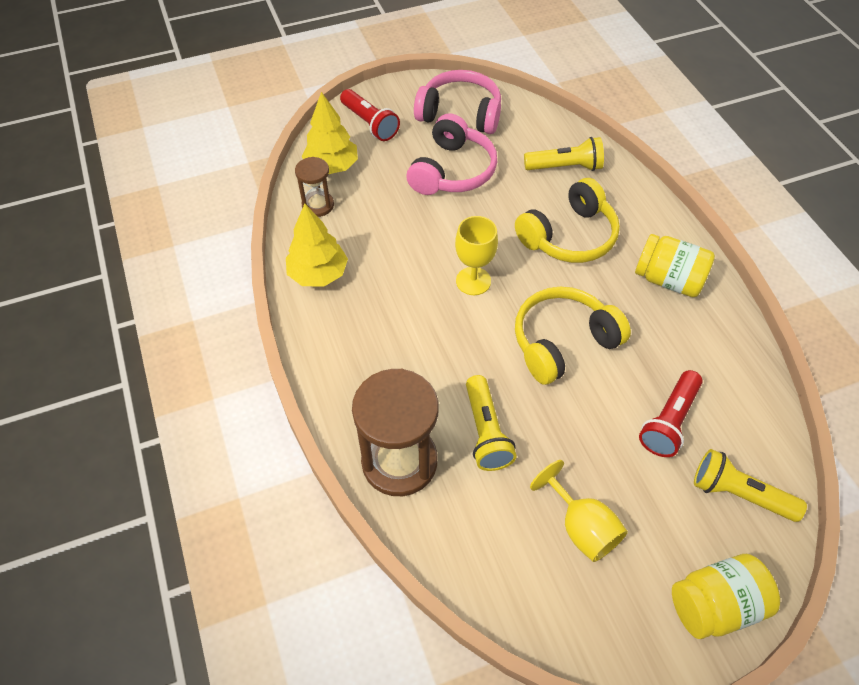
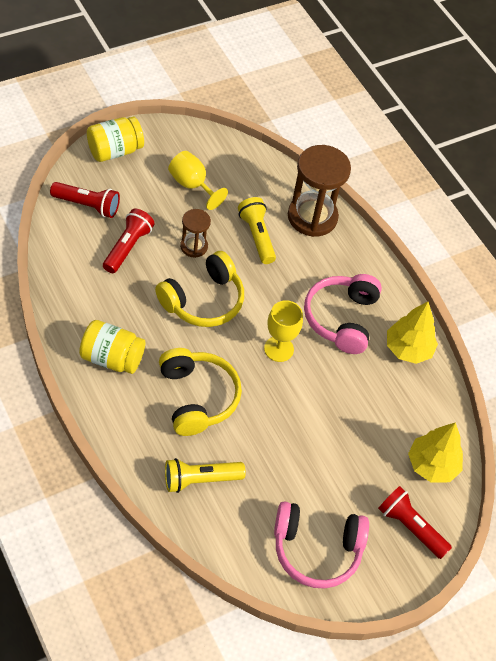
camera: 165 degrees right, 0 degrees up
(318, 205) = (430, 418): brown hourglass -> brown hourglass (194, 246)
(452, 171) = (313, 467): pink headphones -> pink headphones (341, 318)
(569, 236) = (197, 397): yellow headphones -> yellow headphones turned 120 degrees clockwise
(738, 494) = (87, 205): yellow flashlight -> red flashlight

